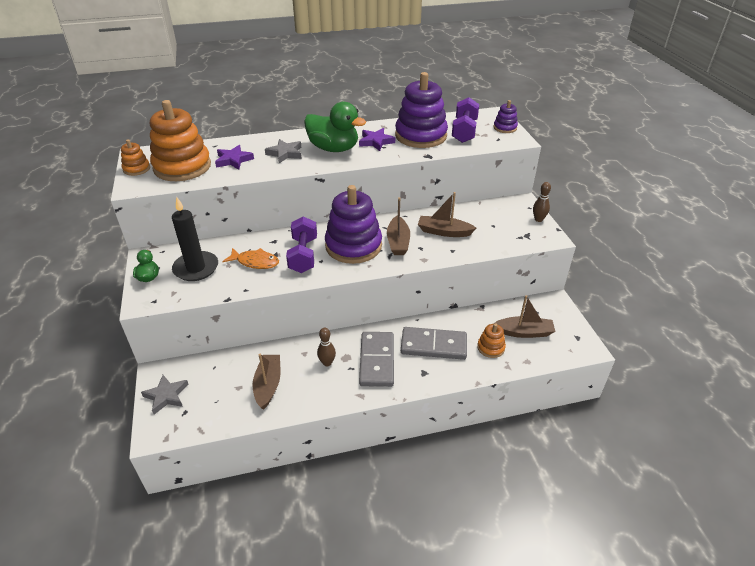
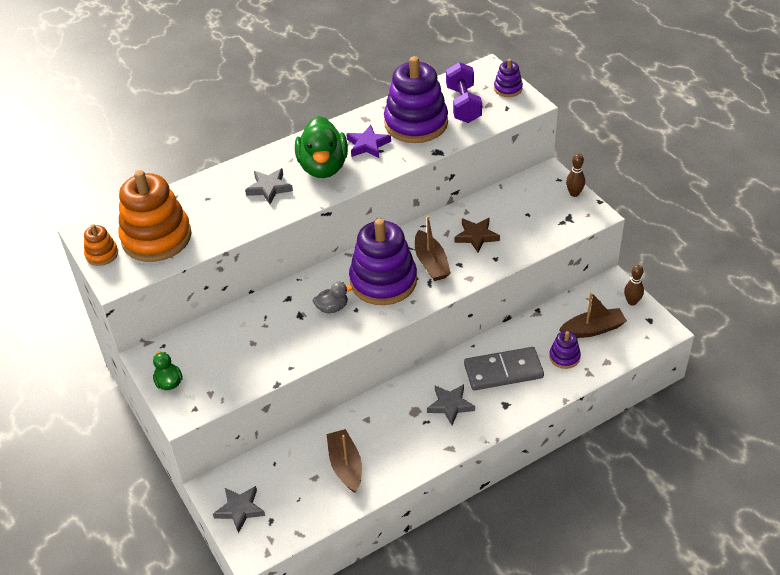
camera: 15 degrees left, 5 degrees up
(196, 268) = (217, 356): black candle -> none
(233, 160) = (212, 213): purple star -> none
(255, 262) = (282, 331): orange fish -> none
(303, 255) = (332, 308): purple dumbbell -> grey duck
(327, 363) = (397, 423): brown bowling pin -> brown bowling pin (632, 302)
(334, 148) = (323, 167): green duck -> green duck turned 75 degrees clockwise
(377, 361) = (450, 405): grey domino -> grey star
(444, 232) = (476, 236): brown boat -> brown star
(490, 348) = (564, 357): orange stacking toy -> purple stacking toy

